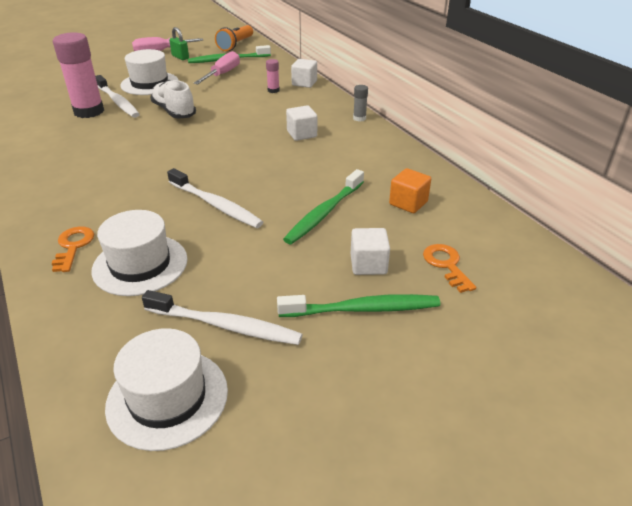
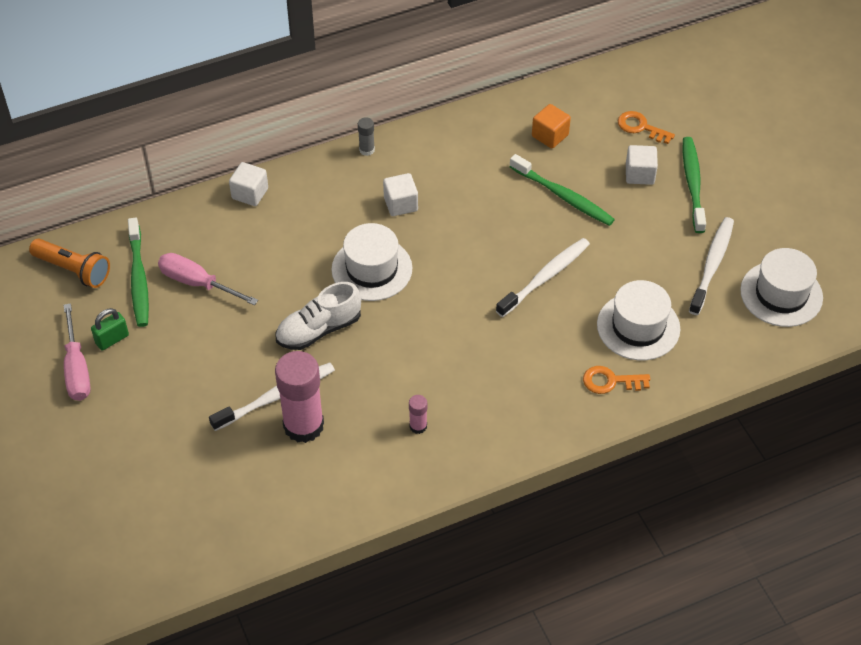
camera: 85 degrees left, 15 degrees up
(150, 83) = (216, 367): white hat -> white hat (372, 269)
(273, 90) = (268, 227): pink glue stick -> pink glue stick (418, 426)
(446, 265) = (640, 127): orange key -> orange key turned 45 degrees clockwise

